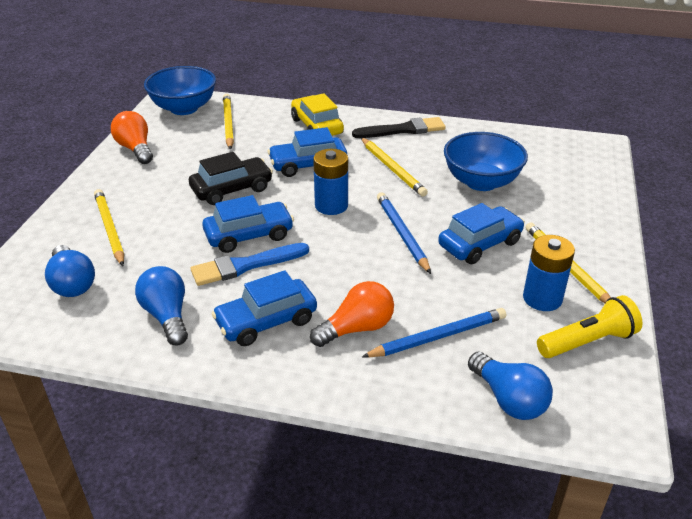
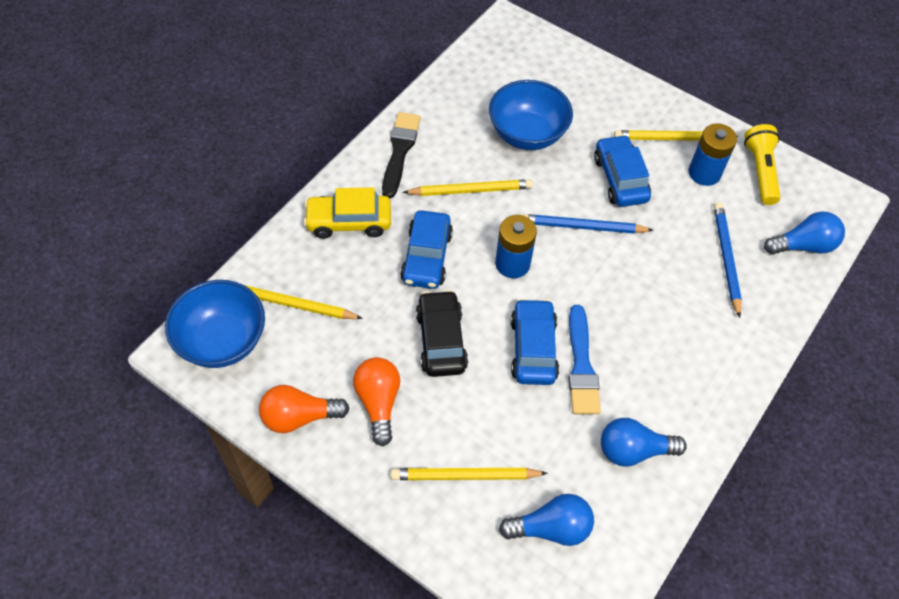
camera: 70 degrees left, 20 degrees up
(266, 321) = (668, 372): blue car -> none
(357, 328) = (698, 309): orange light bulb -> orange light bulb (378, 402)

